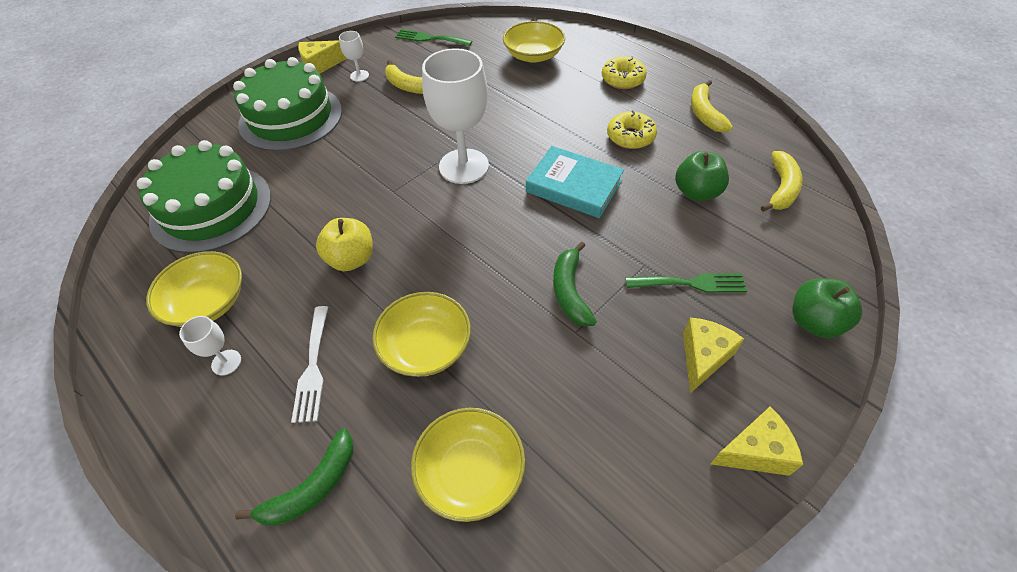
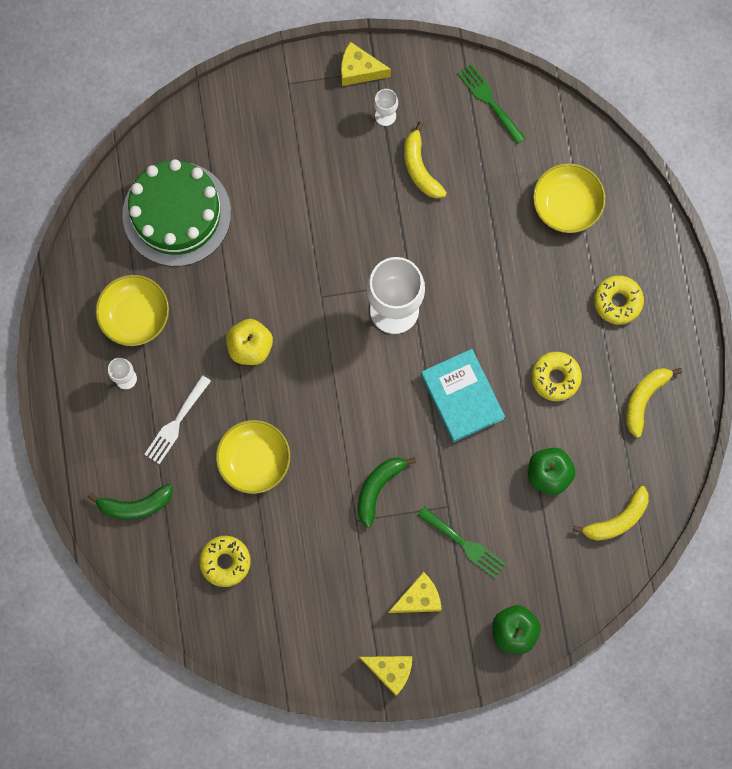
camera: 35 degrees right, 25 degrees up
(291, 117) = (292, 137): green cake -> none
(470, 472) = (225, 562): yellow bowl -> yellow donut

